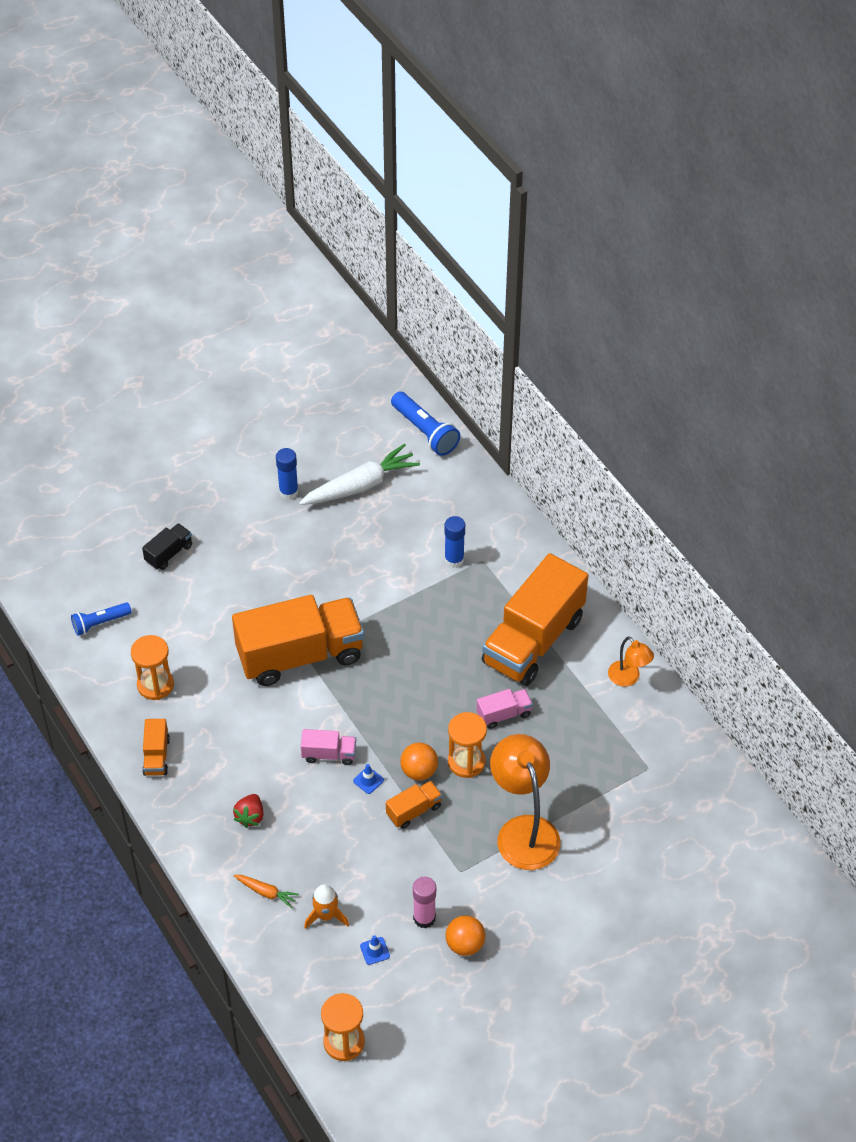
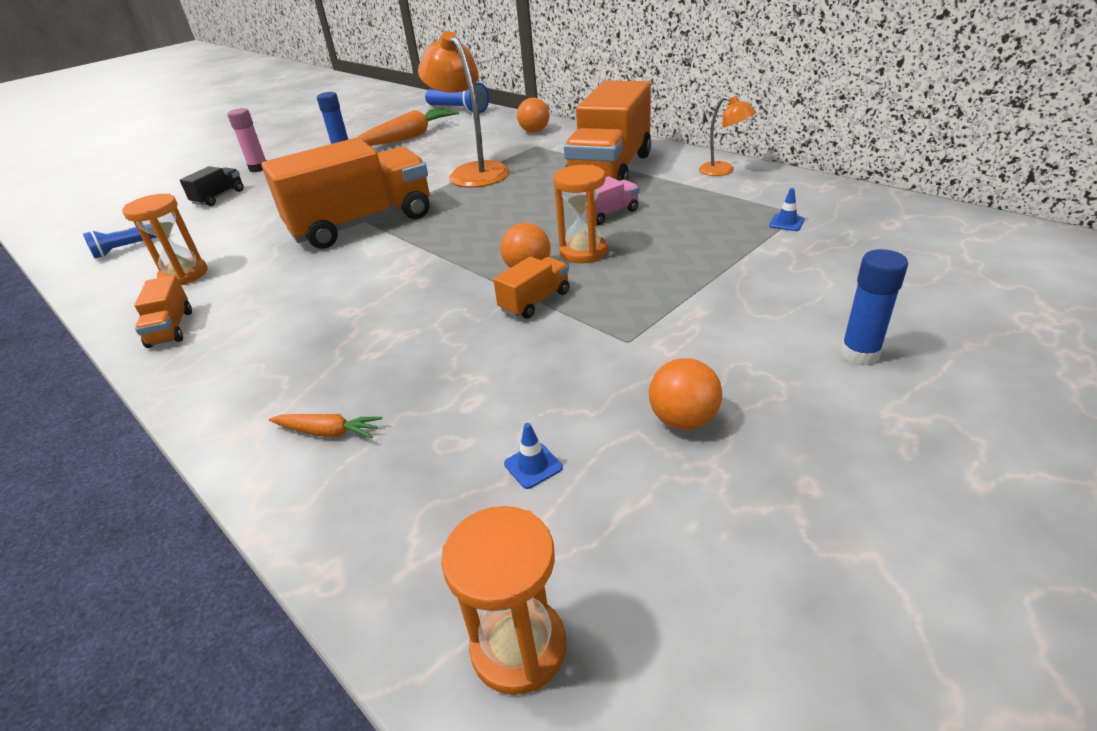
camera: 10 degrees left, 15 degrees down
(250, 816) = (302, 355): red strawberry -> none
(326, 915) = (435, 438): orange rocket -> none
(329, 754) = (408, 280): pink truck -> none
(360, 485) = (409, 137): white carrot -> orange carrot
(368, 780) = (465, 290): blue traffic cone -> blue traffic cone (786, 223)
(424, 918) = (599, 403): pink glue stick -> pink glue stick (259, 168)
(454, 560) = (508, 150): blue glue stick -> blue glue stick (859, 353)
(491, 525) = (534, 131): none -> orange ball
(523, 830) = (690, 287): orange lamp -> orange lamp (473, 172)

